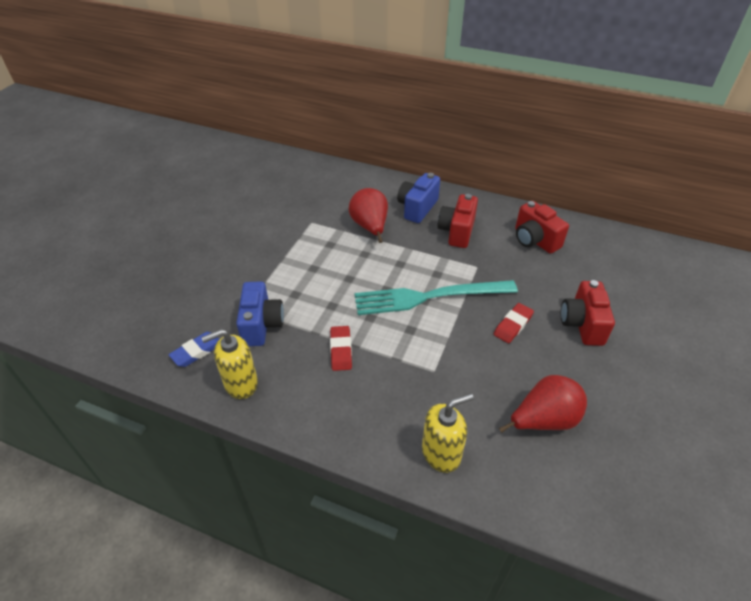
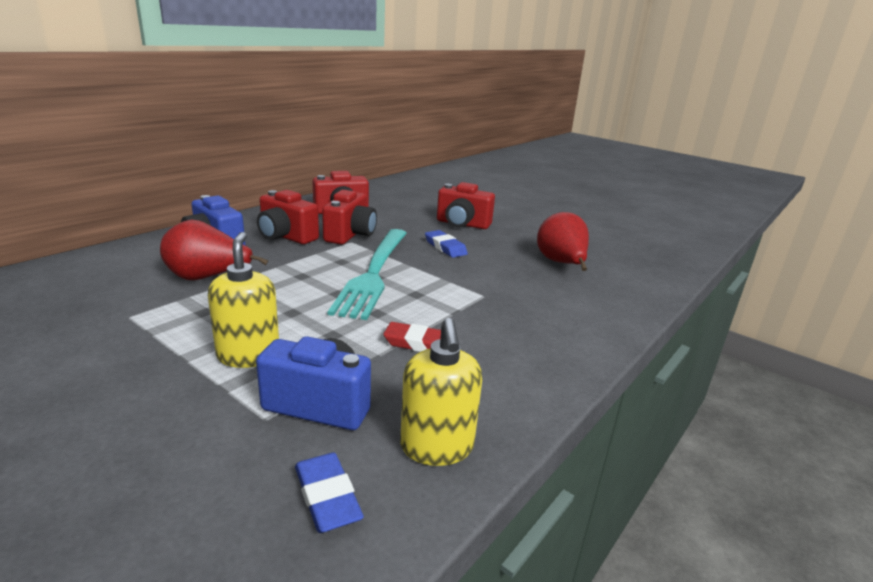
camera: 75 degrees left, 20 degrees down
(441, 453) = (592, 316): yellow soap dispenser -> yellow soap dispenser (248, 355)
(489, 262) = (350, 235): none -> red camera
(513, 325) = (445, 247): red eraser -> blue eraser

